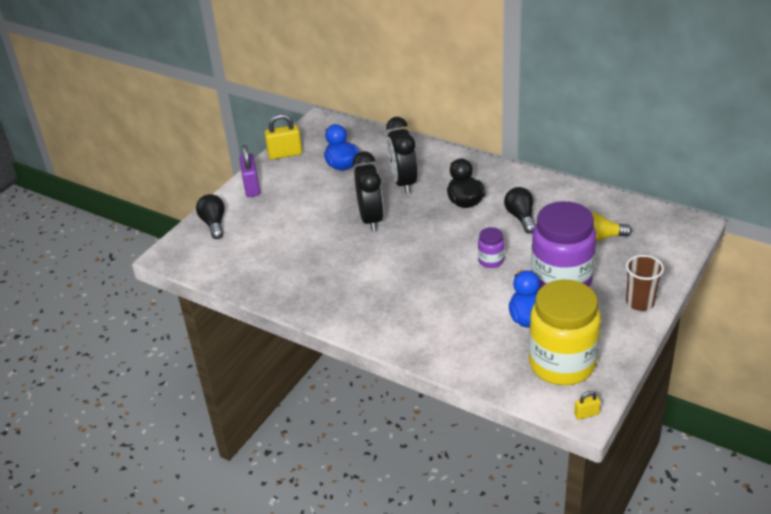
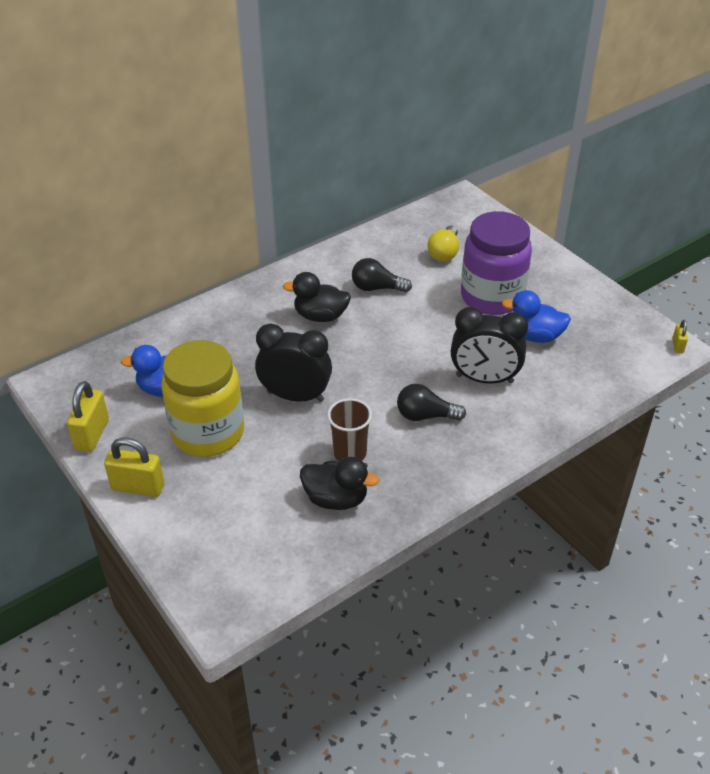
camera: 70 degrees left, 5 degrees up
(214, 224) = (188, 547): black light bulb -> black light bulb (425, 416)
(252, 187) = (138, 487): purple padlock -> yellow padlock
(284, 269) = (336, 499): none -> black duck
(403, 182) = (247, 350): black clock -> black clock (484, 379)
(491, 261) = (432, 331): purple jar -> none
(562, 364) = (607, 337): yellow jar -> yellow jar (208, 433)
(640, 302) = (549, 264): brown cup -> brown cup (350, 453)

